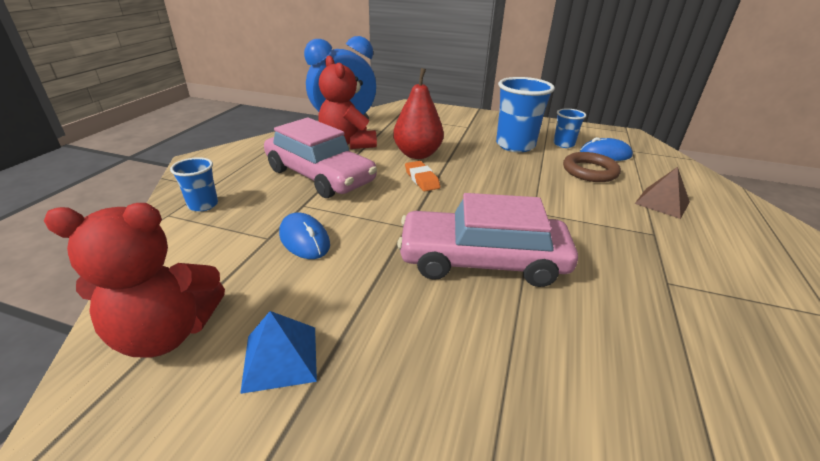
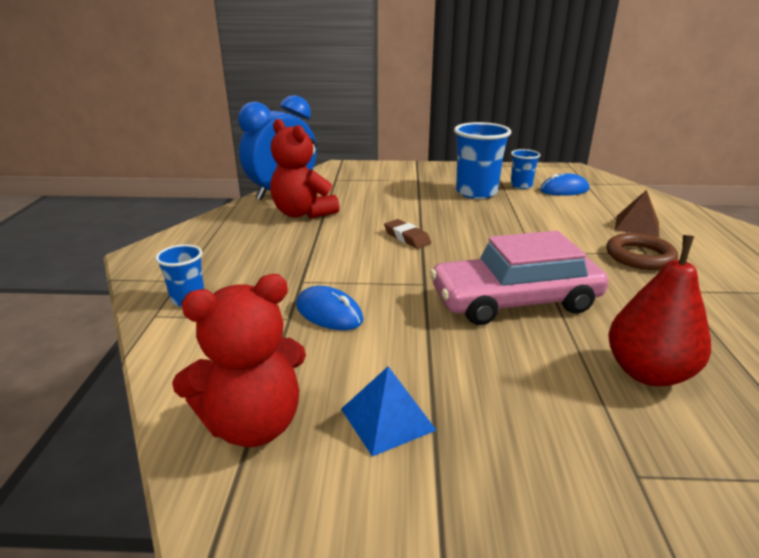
camera: 15 degrees left, 5 degrees down
(320, 176) = (297, 250): pink car -> none
(417, 154) = (385, 214): red pear -> red pear (648, 373)
(422, 179) = (407, 237): orange eraser -> brown eraser
(589, 171) = (559, 207): brown ring -> brown ring (639, 256)

